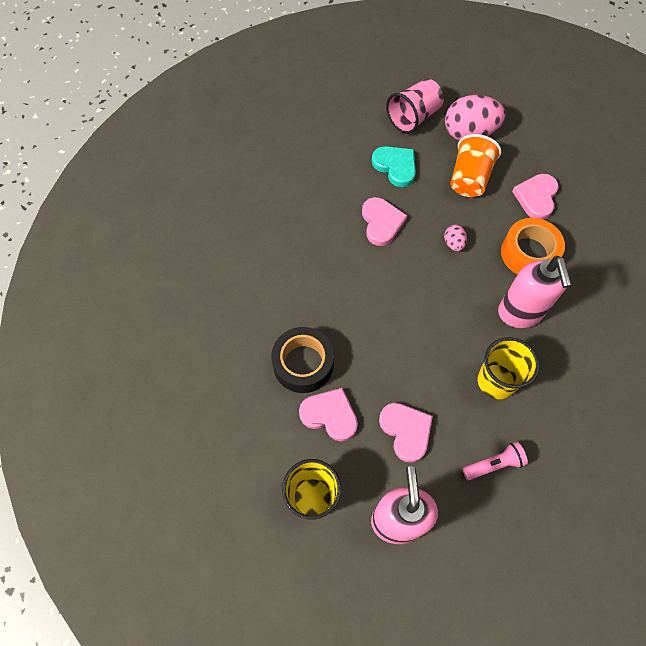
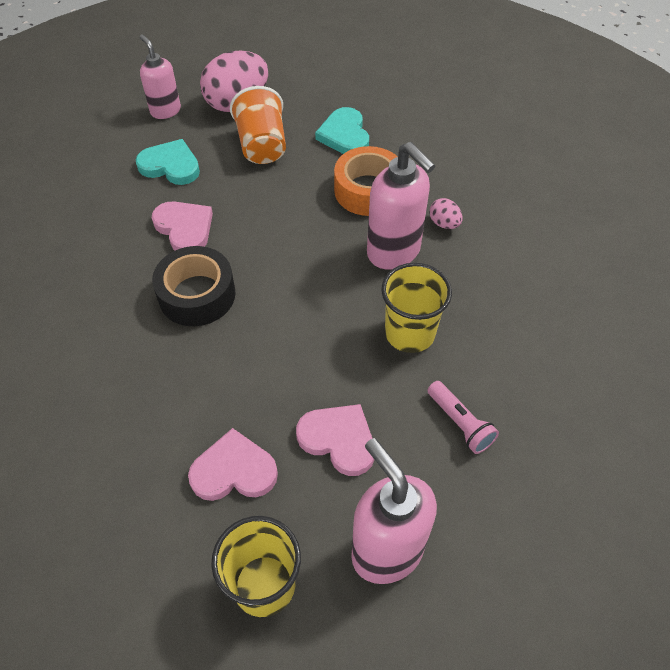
camera: 30 degrees left, 10 degrees down
(303, 364) = (167, 427): black tape -> black tape (197, 295)
(413, 117) = (165, 111): pink cup -> pink soap dispenser
(453, 243) = (281, 215): pink egg -> pink egg (444, 223)
(494, 464) = (460, 423): pink flashlight -> pink flashlight turned 105 degrees clockwise
(536, 197) = (344, 135): pink heart -> turquoise heart

